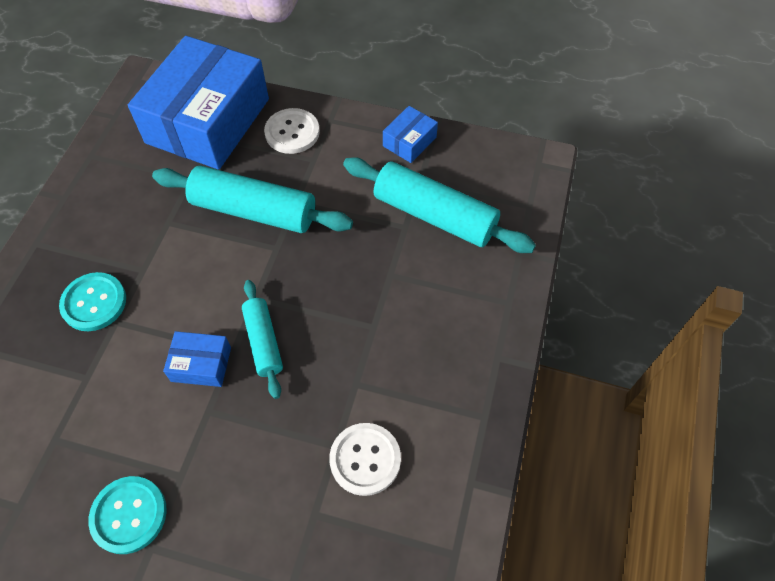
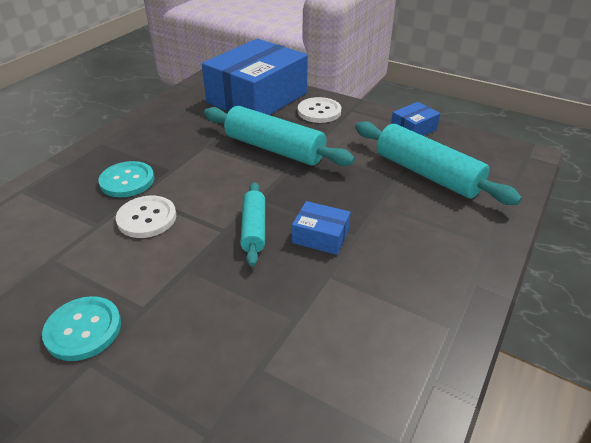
camera: 15 degrees right, 20 degrees down
(201, 364) = (195, 234): blue box -> blue box (320, 236)
(365, 459) = (322, 335): white button -> white button (147, 218)

